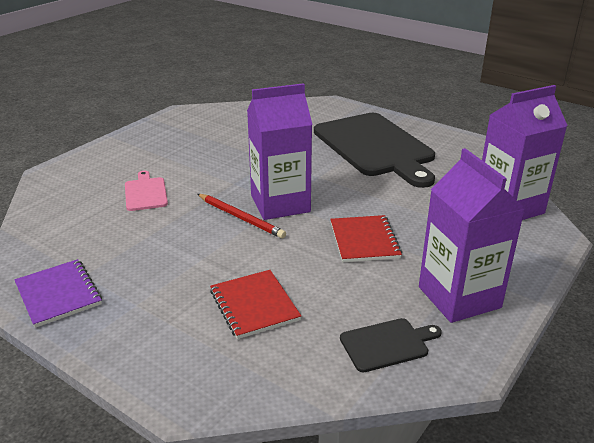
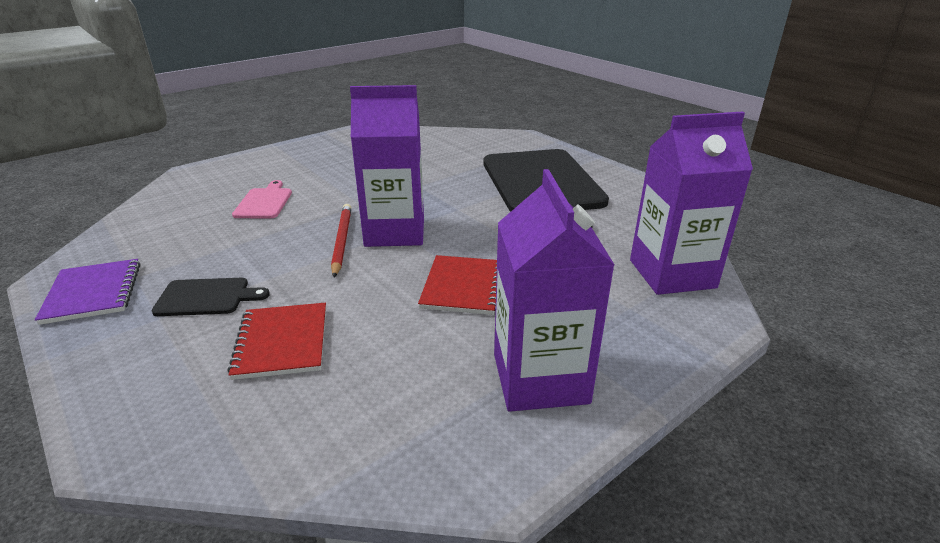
camera: 15 degrees right, 0 degrees up
(241, 218) = (341, 241): red pencil -> red pencil turned 150 degrees counterclockwise
(387, 344) = (406, 424): black cutting board -> black cutting board (206, 297)

